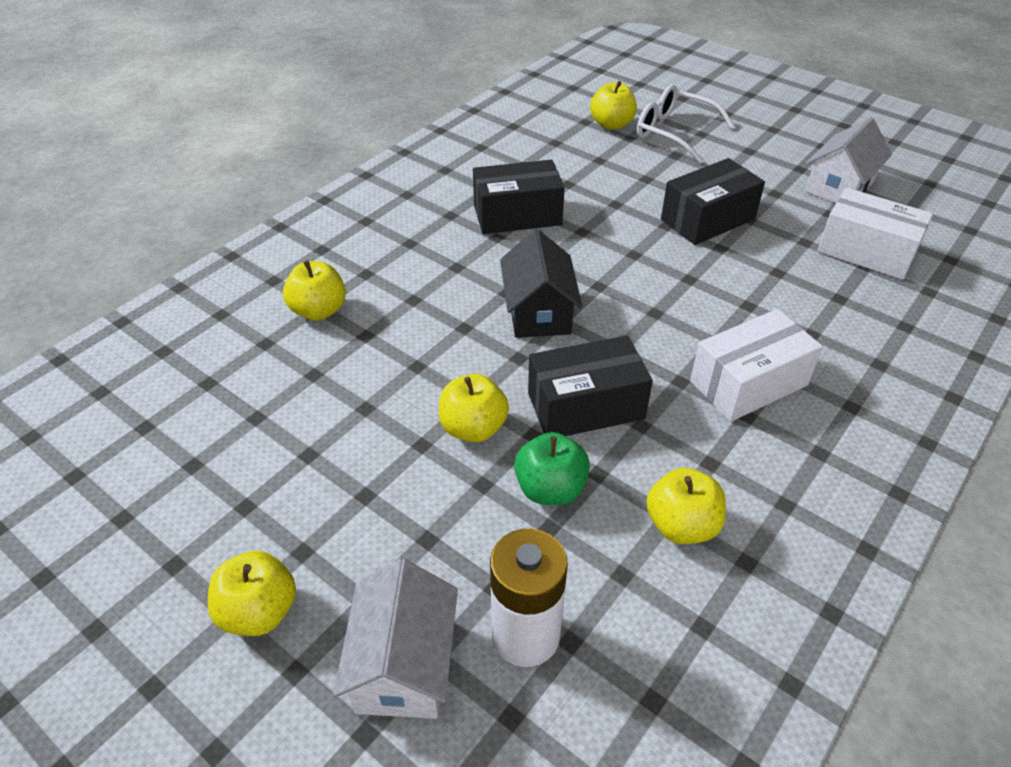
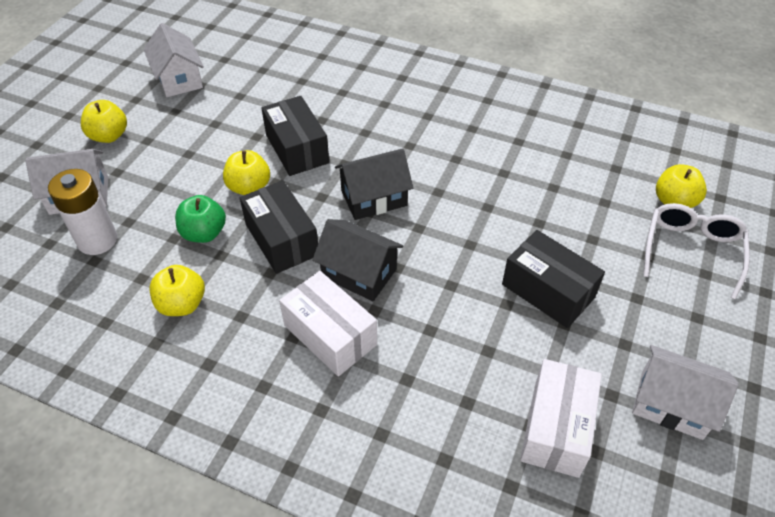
camera: 75 degrees right, 5 degrees up
(157, 494) = (179, 79): none -> white house
(319, 311) = (338, 93): yellow apple -> none
(517, 215) = (490, 164): black box -> black box (297, 149)
(658, 344) = (359, 273): none -> black house

